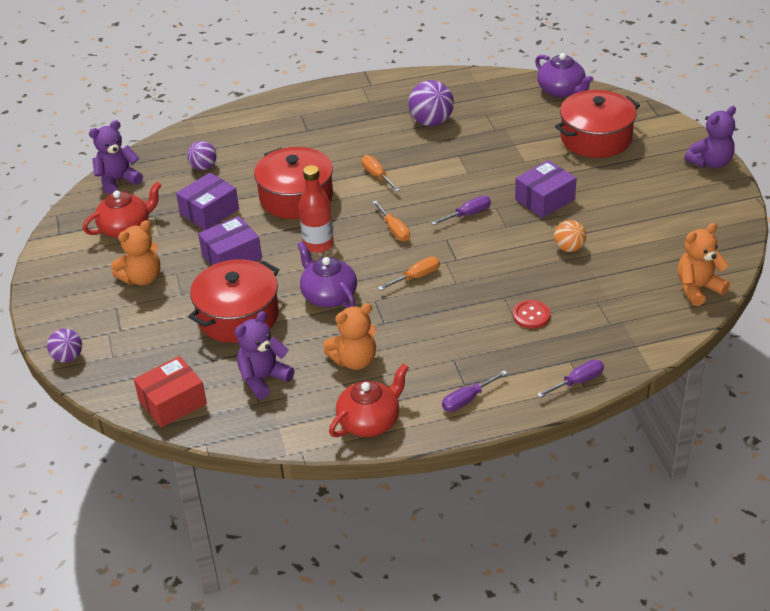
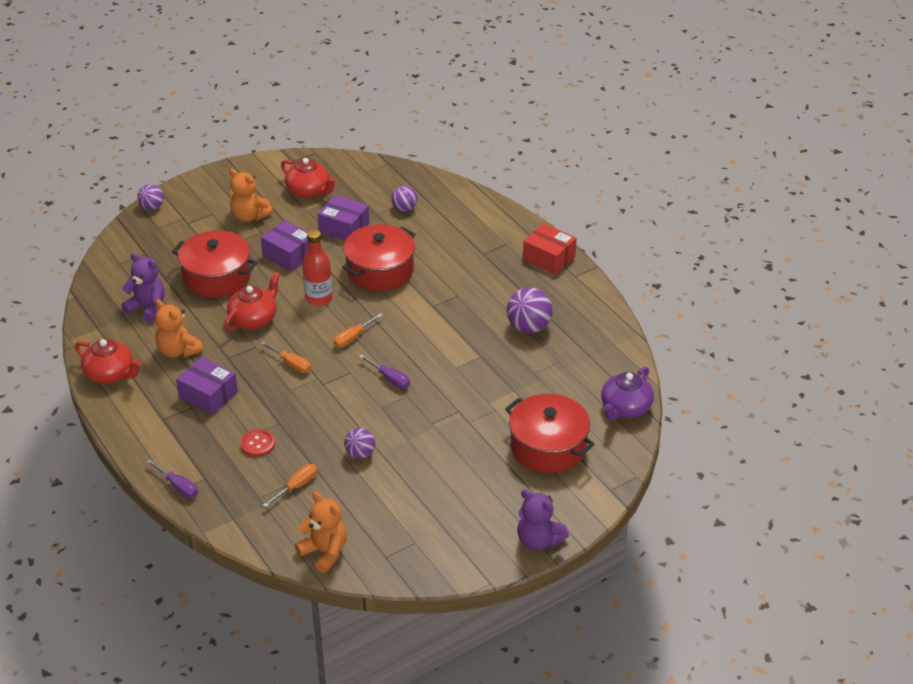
camera: 70 degrees right, 0 degrees up
(118, 181) = (369, 169): purple teddy bear -> none
(172, 402) = (114, 269): red box -> red box (549, 258)
(328, 295) = (254, 319): purple teapot -> red teapot
(377, 176) = (428, 311): orange screwdriver -> orange screwdriver (296, 486)
(467, 399) = (144, 423): purple screwdriver -> none
(545, 199) = (430, 426): purple box -> purple box (208, 395)
(569, 248) = (360, 454): orange ball -> purple ball

